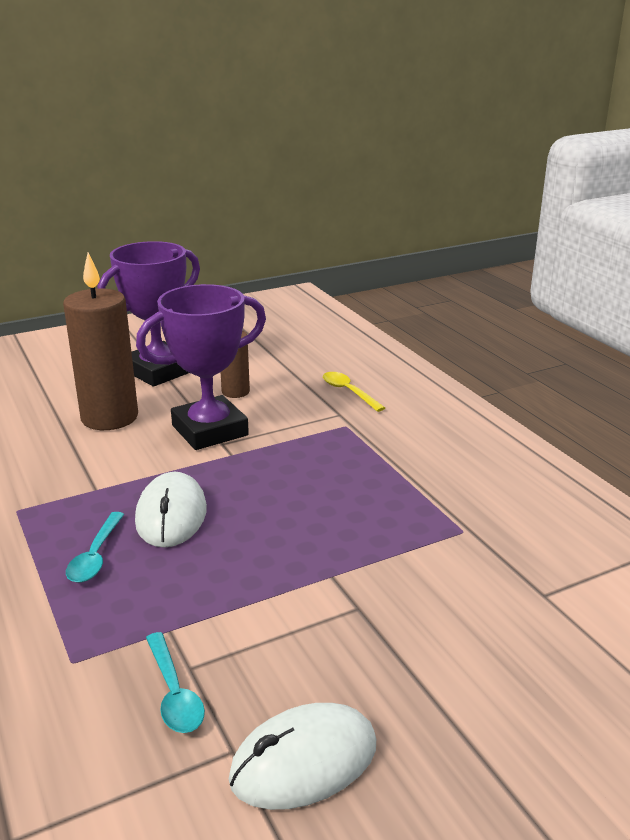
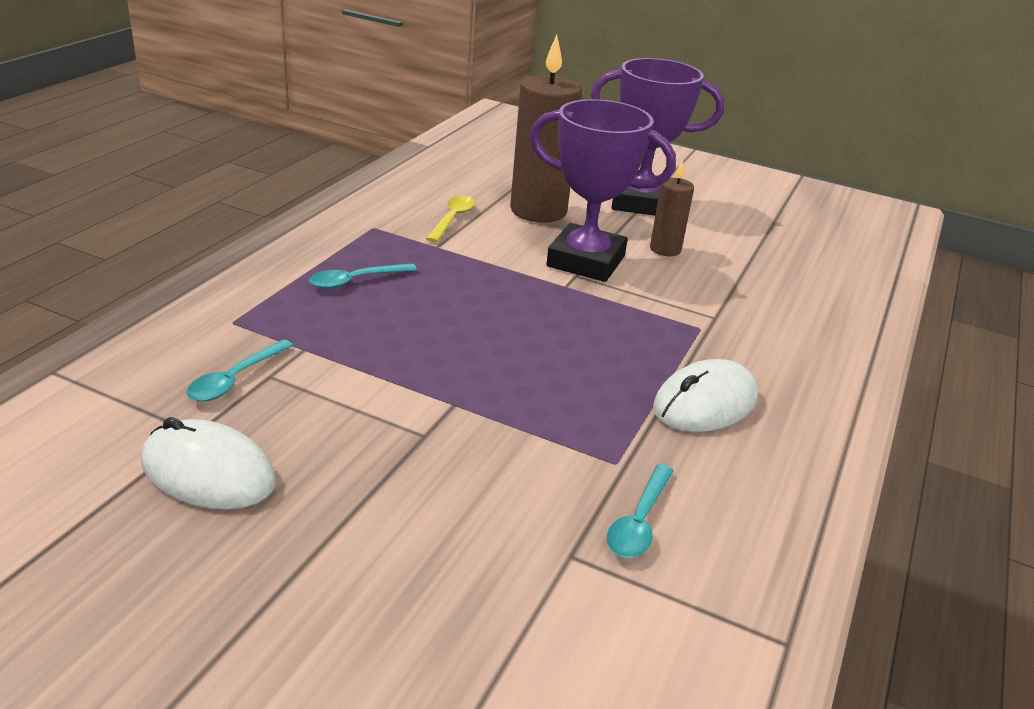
camera: 50 degrees right, 5 degrees up
(171, 515) = (443, 292): white mouse -> white mouse (705, 403)
(348, 392) = (763, 307): yellow spoon -> yellow spoon (452, 219)
(531, 549) = (639, 522): none -> turquoise spoon

